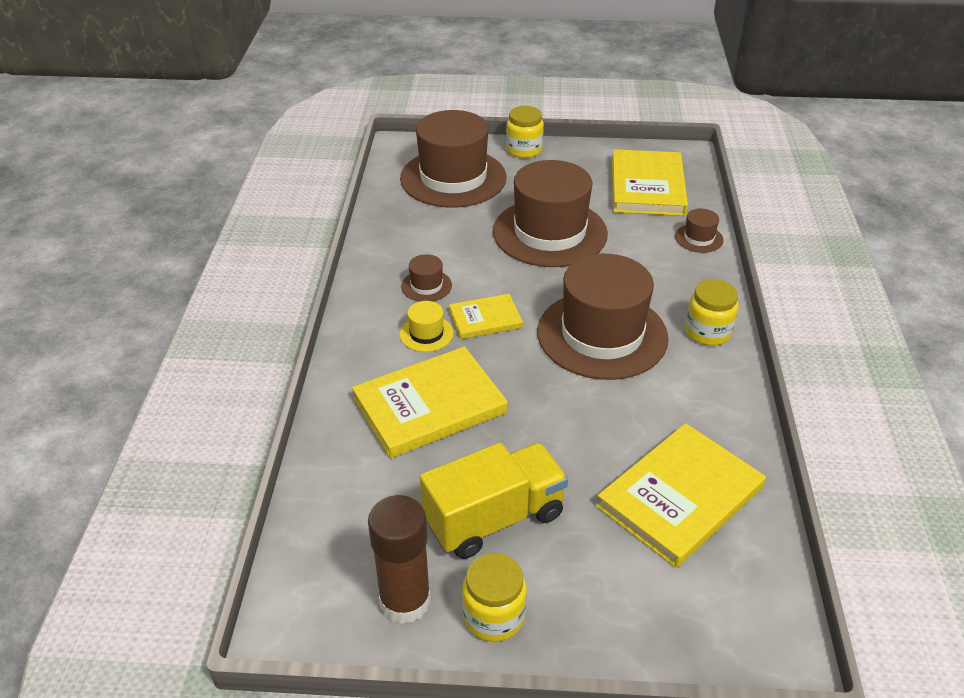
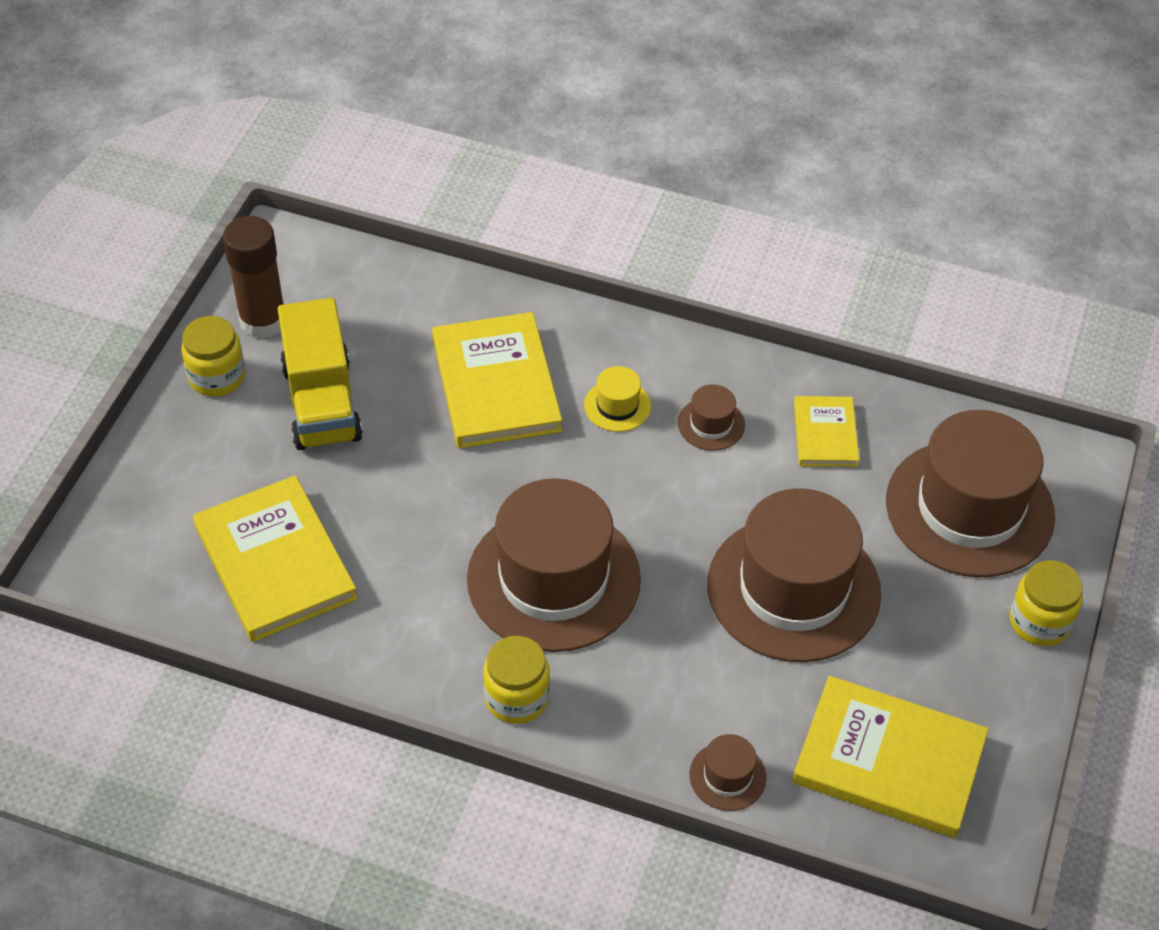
camera: 105 degrees right, 10 degrees up
(485, 319) = (625, 468): yellow book -> yellow book (825, 434)

